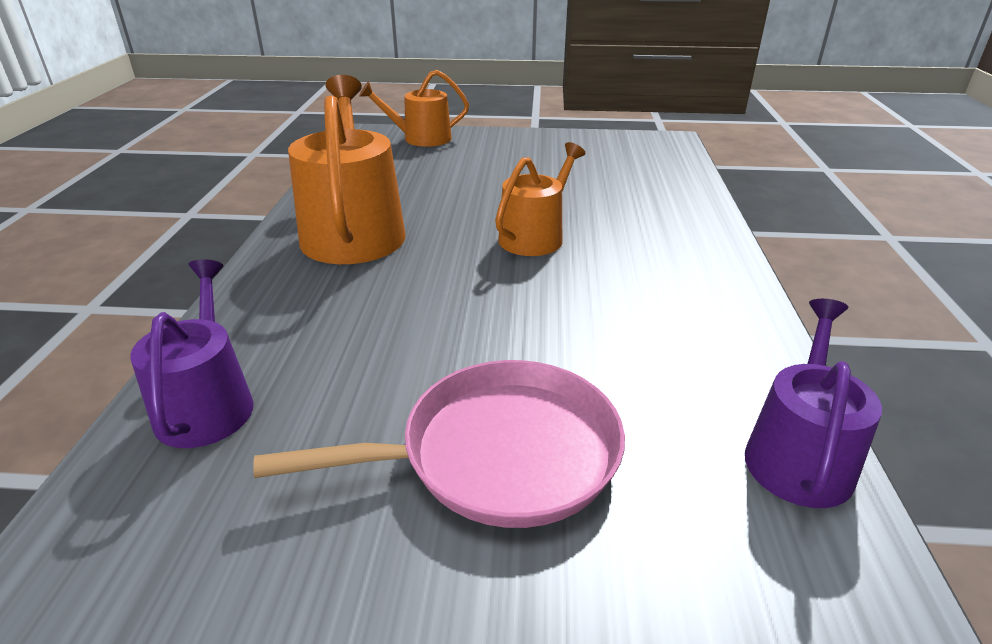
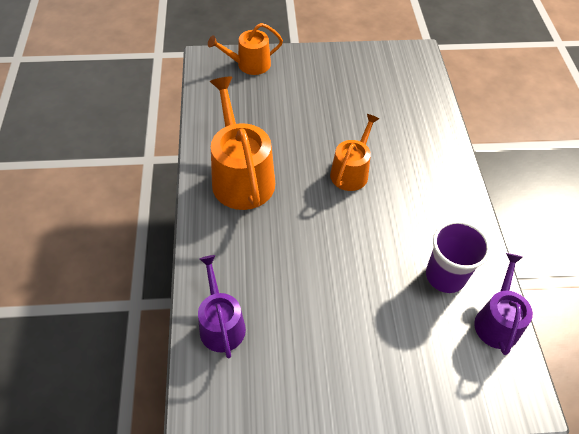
camera: 10 degrees left, 20 degrees up
(499, 453) = (368, 337): pink pan -> none
(685, 373) = (445, 276): none -> purple cup

